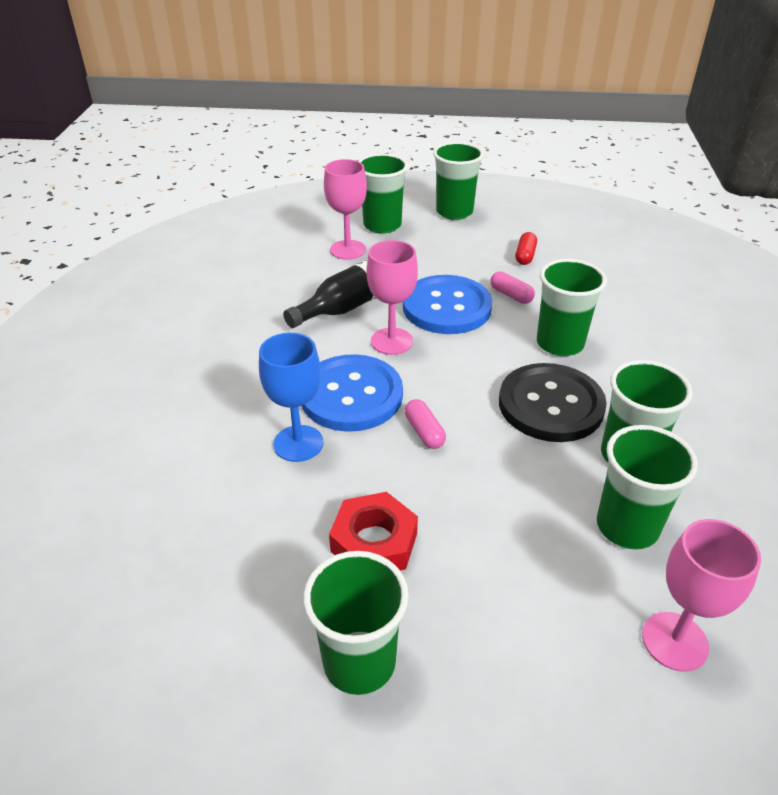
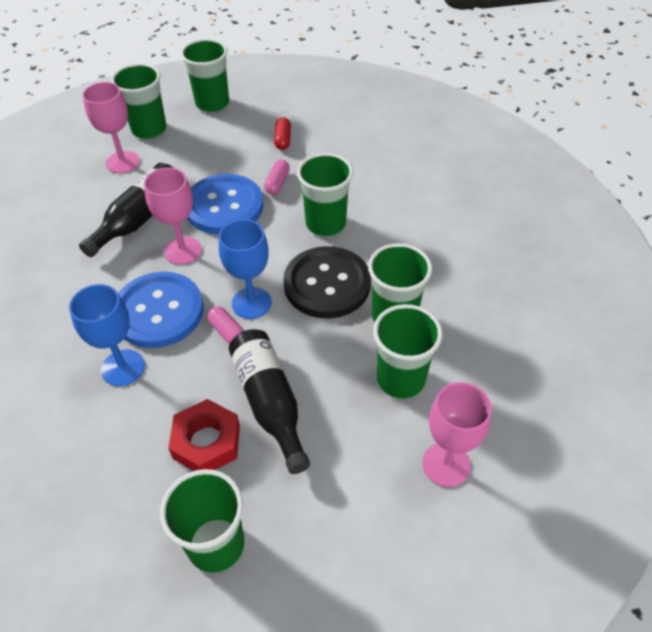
camera: 15 degrees left, 10 degrees up
(458, 407) = (251, 303): none -> blue goblet
(458, 516) = (270, 402): none -> black bottle
(511, 295) = (277, 183): pink capsule -> pink capsule turned 75 degrees clockwise

